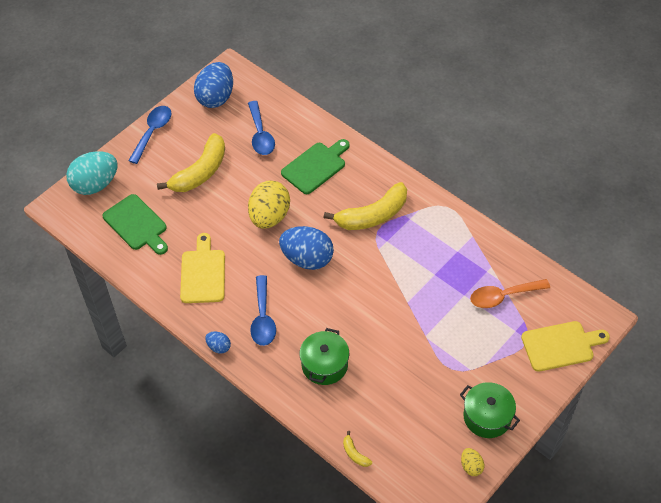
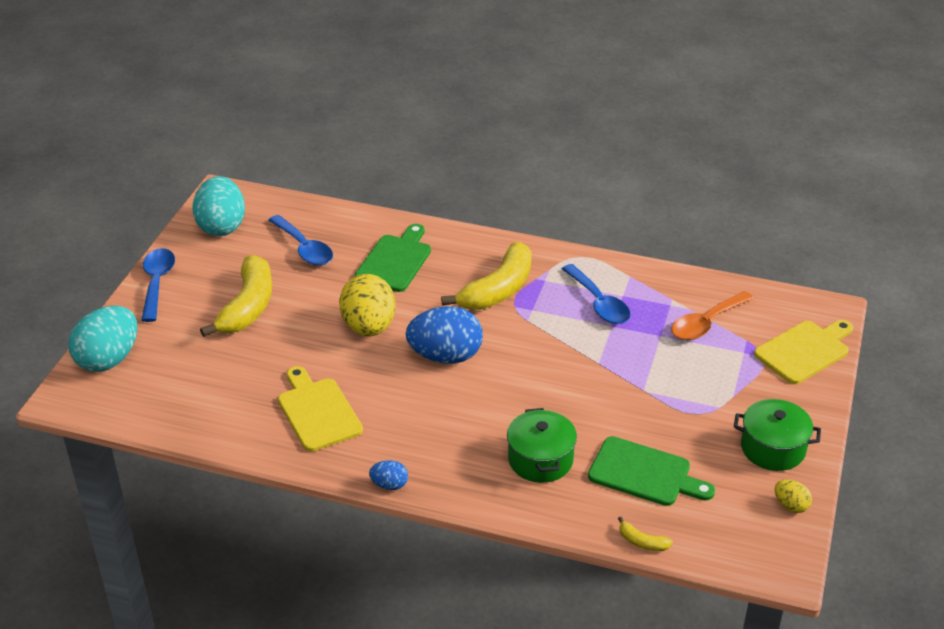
camera: 25 degrees left, 15 degrees down
(137, 224) = (194, 386): green cutting board -> green cutting board (644, 473)
(216, 97) = (222, 226): blue egg -> turquoise egg
(263, 318) = (428, 435): blue spoon -> blue spoon (599, 303)

